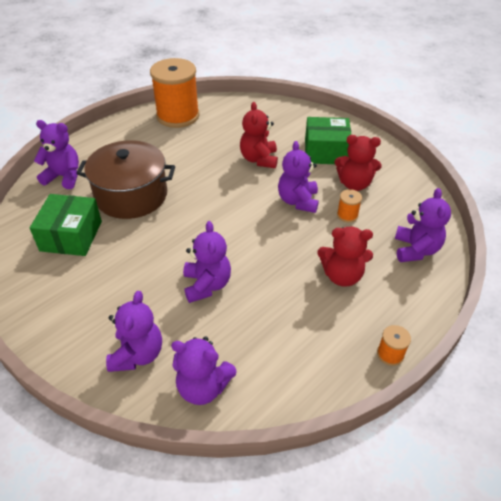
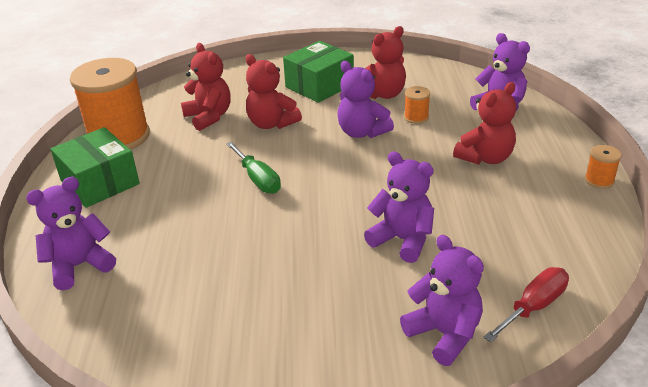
camera: 45 degrees left, 10 degrees down
(71, 236) = (195, 305): green box -> green box (100, 182)
(131, 195) = (196, 228): brown pot -> none
(198, 189) = (258, 179): none -> green screwdriver
(203, 387) = (534, 306): purple teddy bear -> red screwdriver
(235, 132) = (209, 117): none -> red teddy bear

